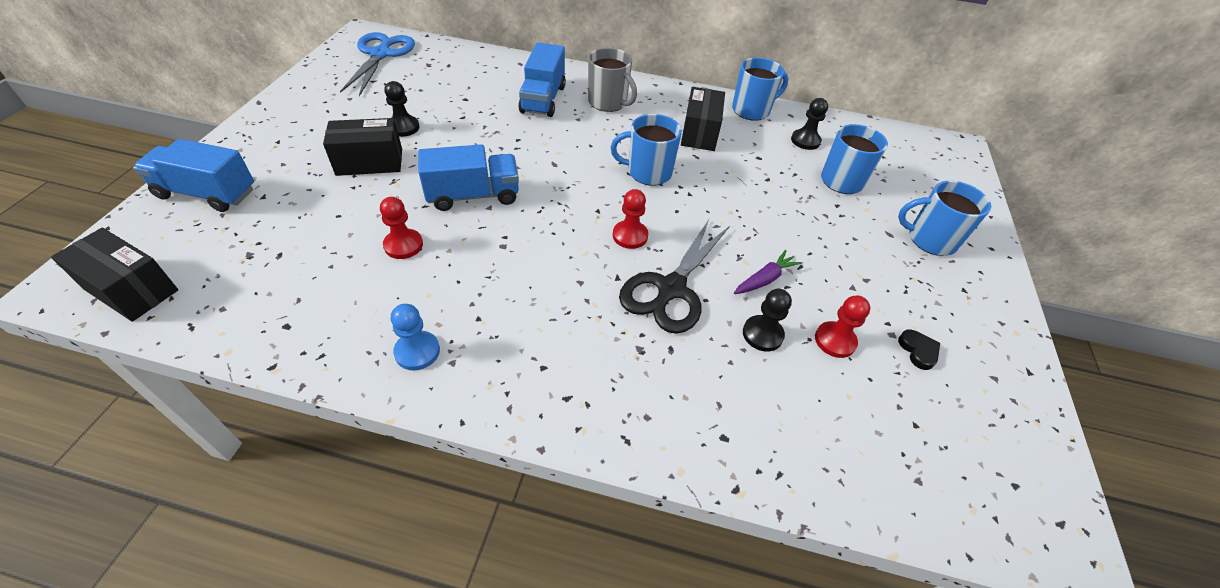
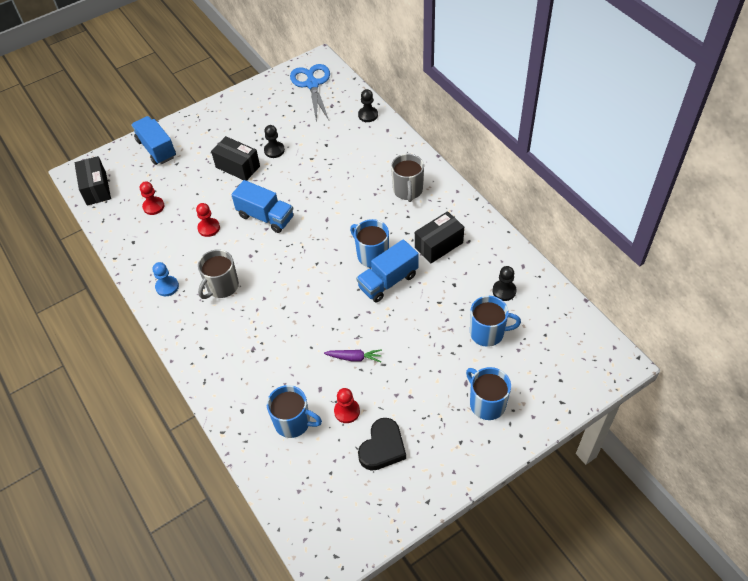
camera: 50 degrees right, 5 degrees up
(381, 54) = (312, 84): blue scissors -> blue scissors turned 60 degrees counterclockwise
(505, 302) = (222, 287): none -> grey mug
(543, 99) = (370, 167): blue truck -> blue truck (388, 281)
(630, 236) = (315, 288): red pawn -> red pawn (153, 206)
(671, 289) = (301, 330): black scissors -> none
(752, 110) = (499, 247): blue mug -> blue mug (293, 422)
(762, 334) = (316, 382): black pawn -> black pawn (368, 115)
(918, 351) = (382, 447): black heart -> black heart, size x1.93

